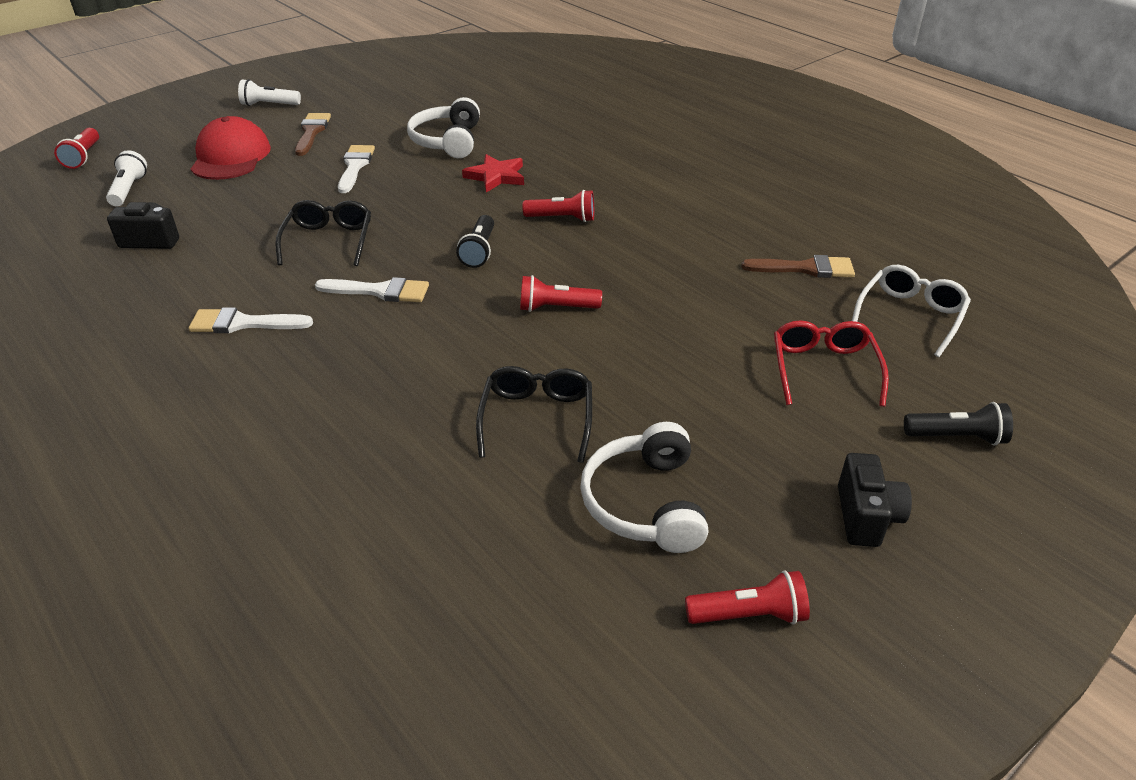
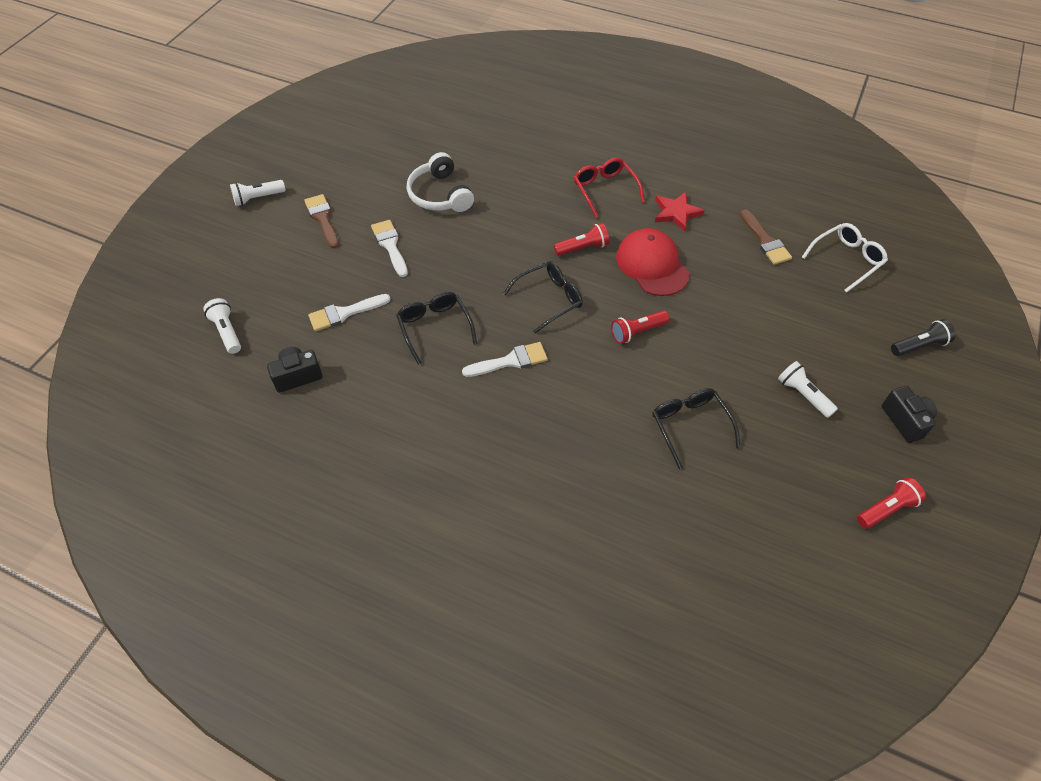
camera: 25 degrees left, 15 degrees up
(83, 157) = (150, 309): red flashlight -> none
(231, 157) = (279, 268): red cap -> red cap (652, 265)
(244, 323) = (440, 425): white brush -> white brush (345, 313)
(479, 251) = (549, 299): black flashlight -> black glasses
(496, 176) = (505, 221): red star -> red star (676, 213)
(644, 503) = (790, 461): white headphones -> none
(726, 436) = (803, 395): none -> white flashlight
(805, 268) = (765, 240): brown brush -> brown brush turned 90 degrees clockwise
(823, 369) = (824, 322): red glasses -> red glasses (605, 190)
(910, 316) = (846, 260): white glasses -> white glasses turned 45 degrees clockwise

